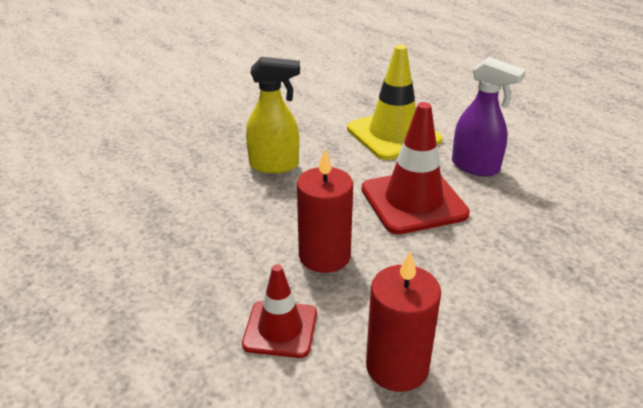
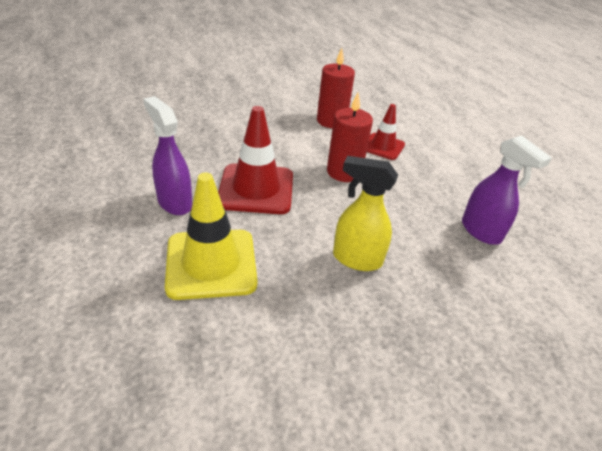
camera: 165 degrees left, 5 degrees up
(137, 224) = (481, 232): none -> purple spray bottle

